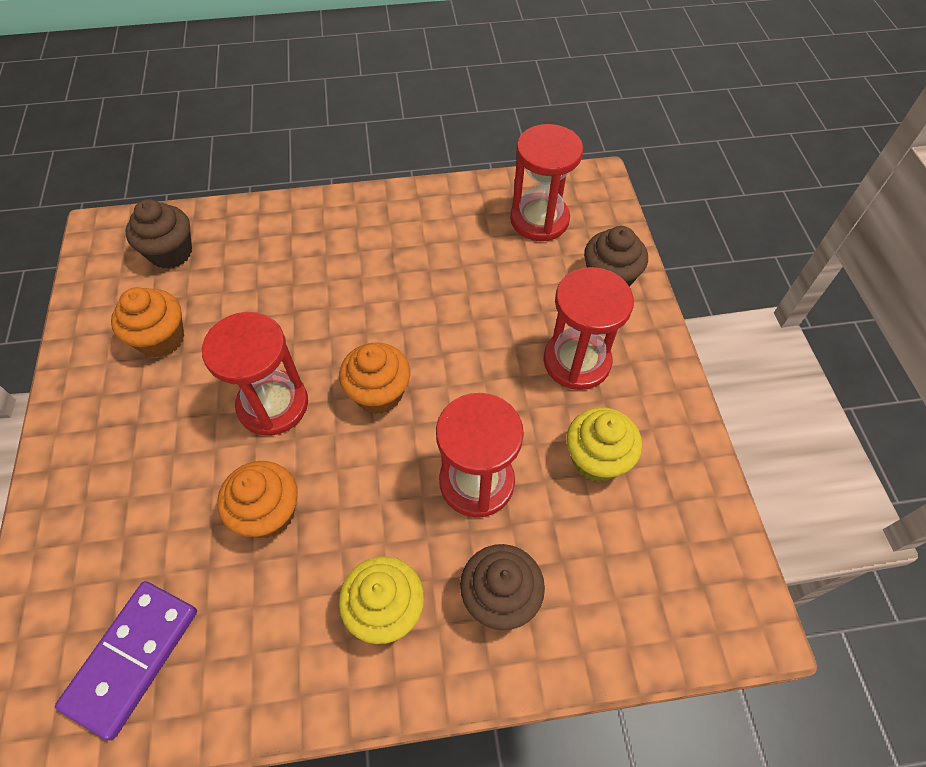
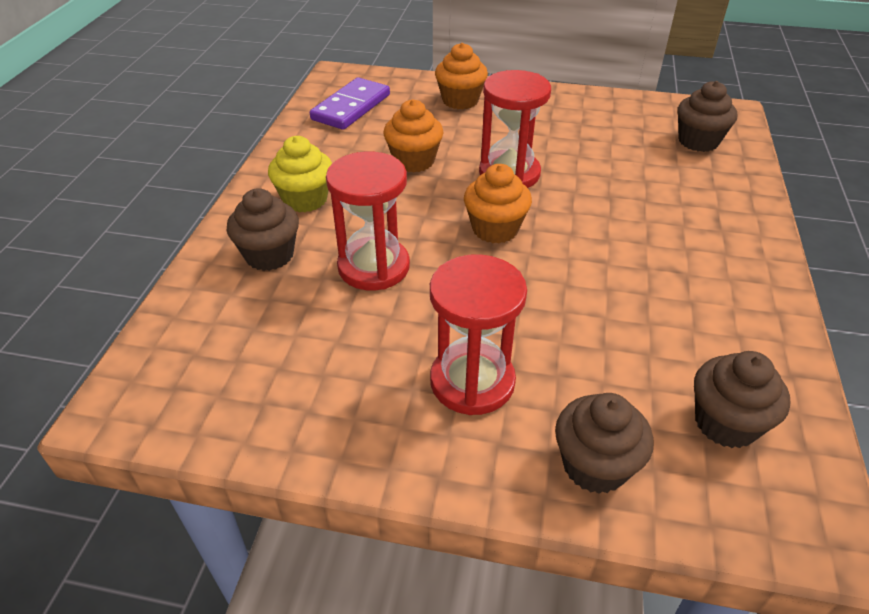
camera: 110 degrees right, 15 degrees down
(133, 658) = (351, 107): purple domino -> purple domino turned 75 degrees clockwise
(161, 339) = (598, 131): orange cupcake -> orange cupcake (460, 100)
(539, 220) = (725, 423): red hourglass -> brown cupcake
(596, 459) = (346, 356): yellow cupcake -> none

